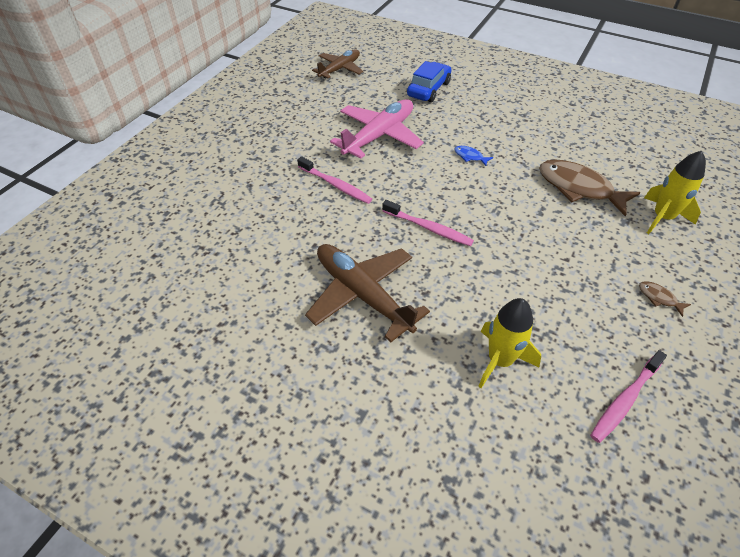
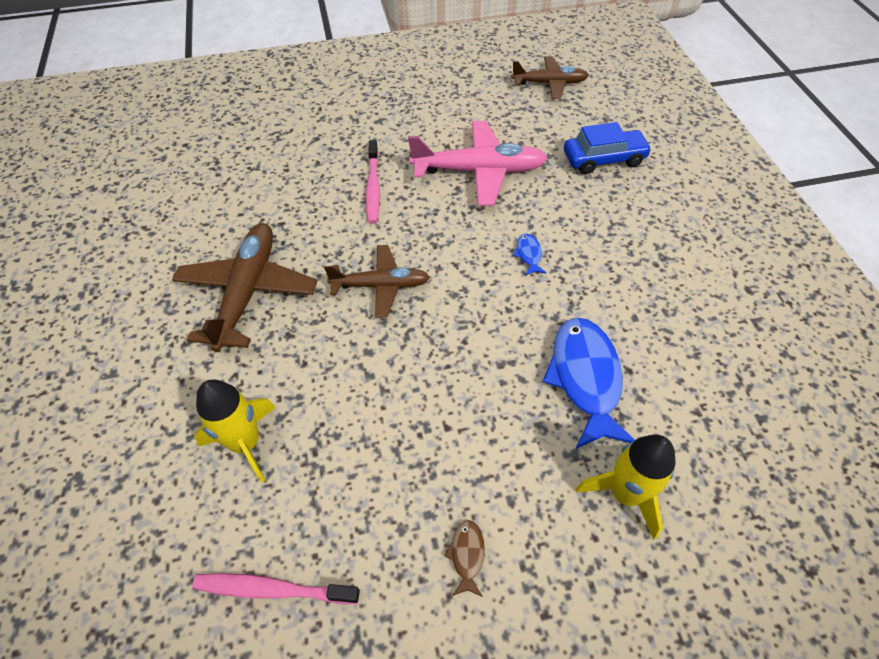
camera: 50 degrees right, 5 degrees up
(428, 228) = (380, 286): pink toothbrush -> brown plane
(579, 188) = (585, 378): brown fish -> blue fish

